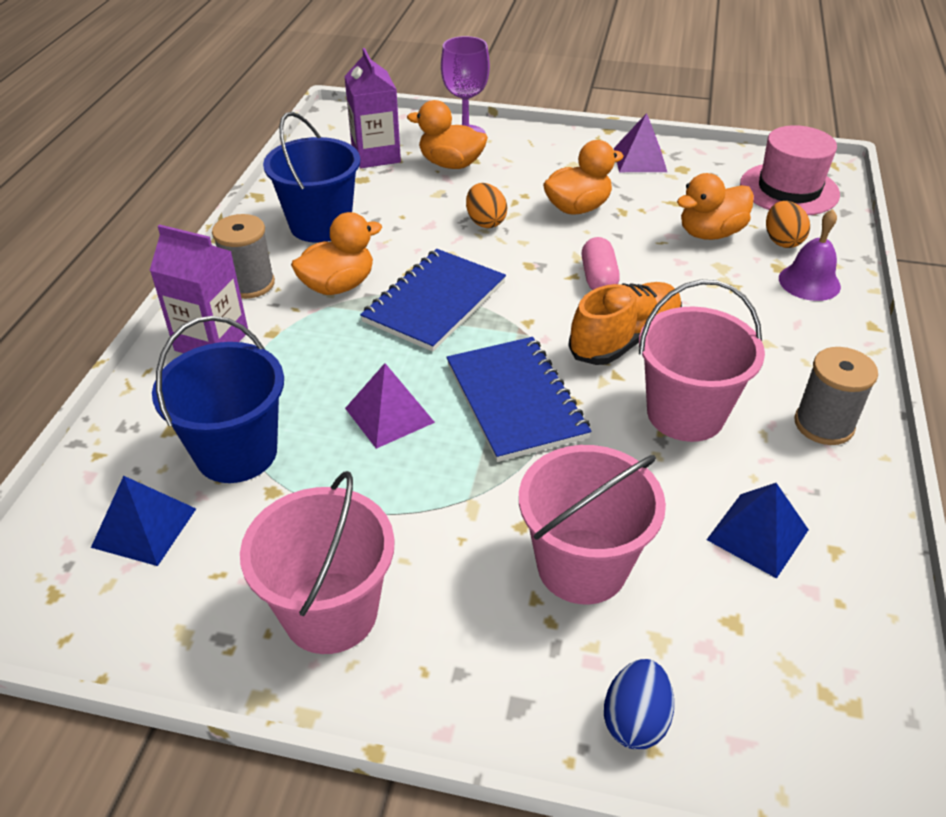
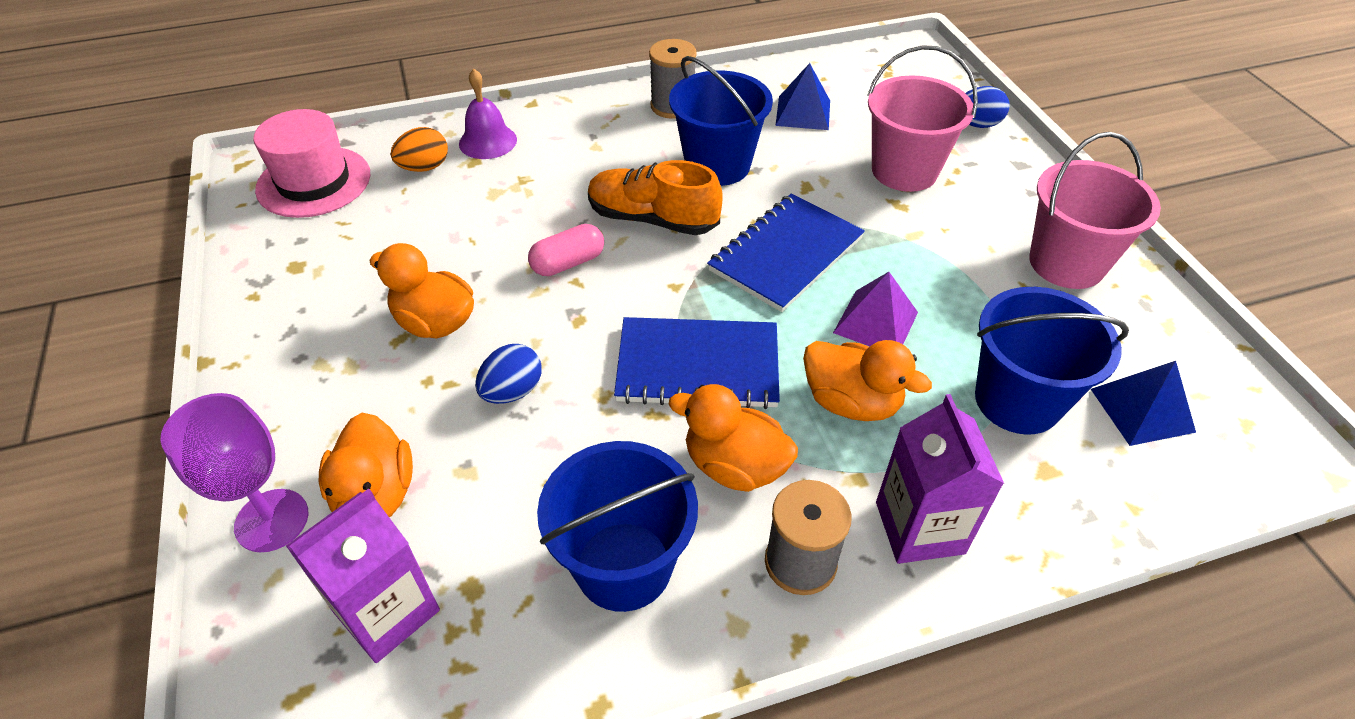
camera: 120 degrees left, 5 degrees up
(485, 222) = (512, 391): orange egg -> blue egg
(640, 160) = (285, 307): purple pyramid -> none
(685, 413) = (717, 165): pink bucket -> blue bucket
(710, 233) = (436, 213): orange duck -> orange duck (851, 402)

